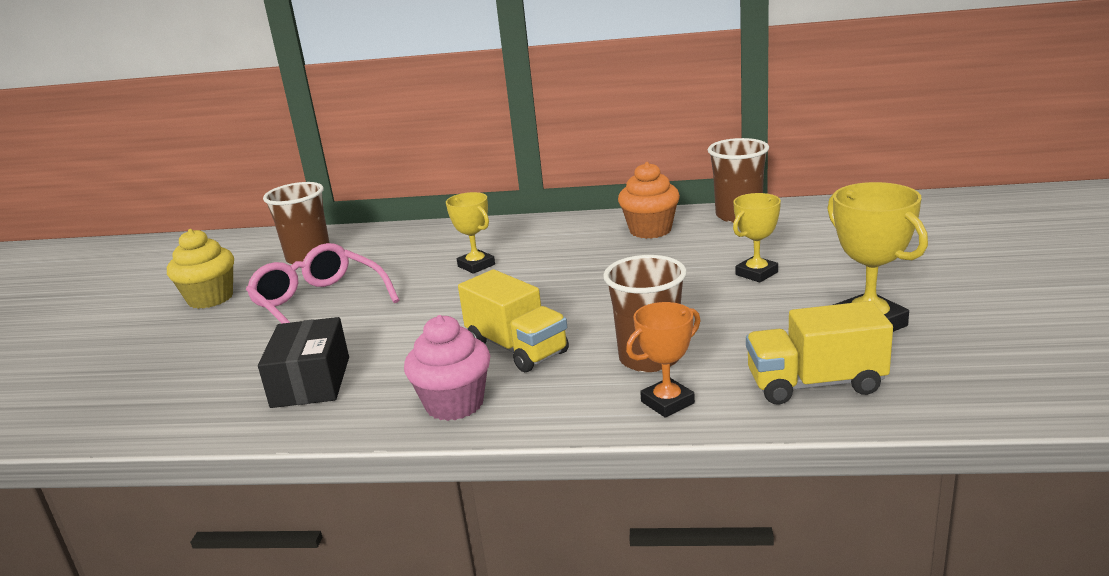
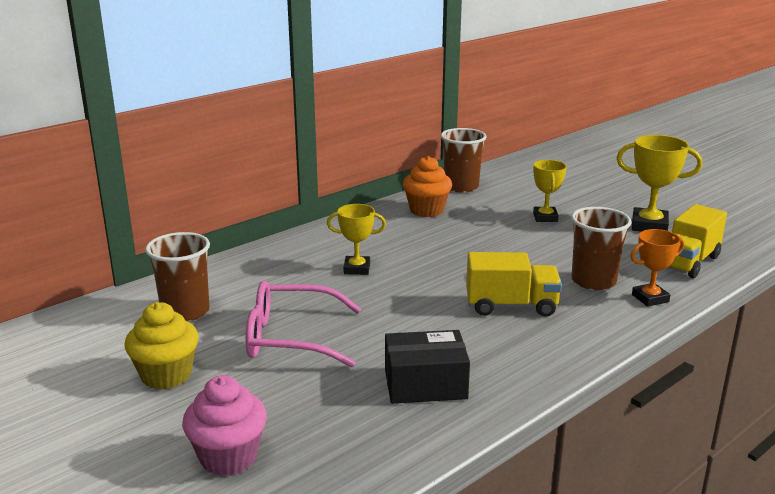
camera: 50 degrees left, 0 degrees up
(311, 382) = (425, 384): black box -> black box turned 45 degrees counterclockwise
(454, 404) = (550, 350): pink cupcake -> pink cupcake (228, 457)
(667, 402) = (650, 298): orange trophy -> orange trophy turned 60 degrees clockwise

